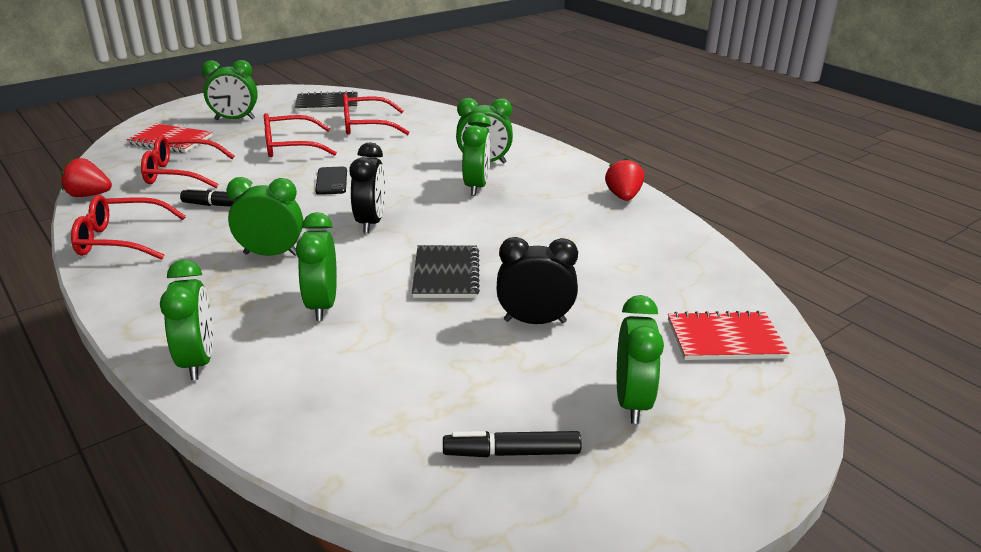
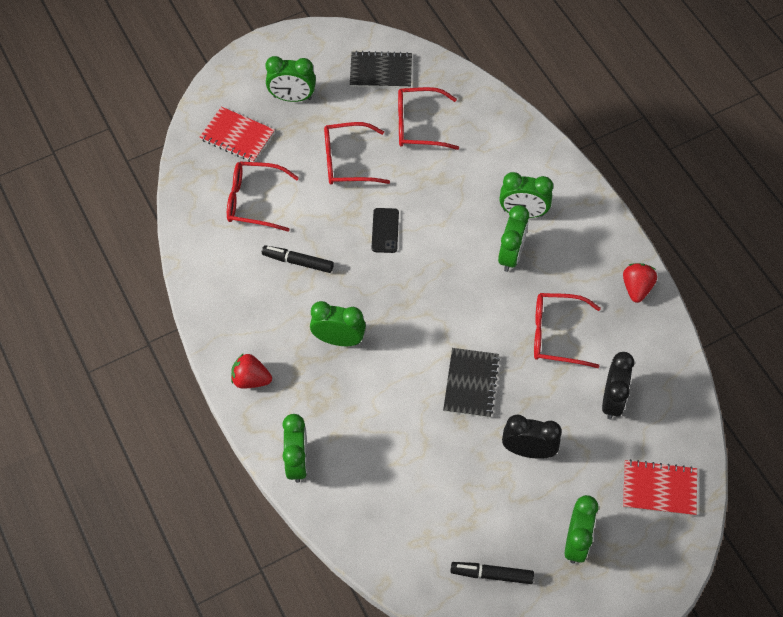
camera: 10 degrees right, 30 degrees up
(89, 195) = (184, 230): red strawberry -> red strawberry (251, 379)
(120, 240) = (222, 304): red glasses -> red glasses (556, 334)
(322, 305) = (378, 411): green clock -> none
(371, 222) = (417, 303): black clock -> black clock (612, 400)

